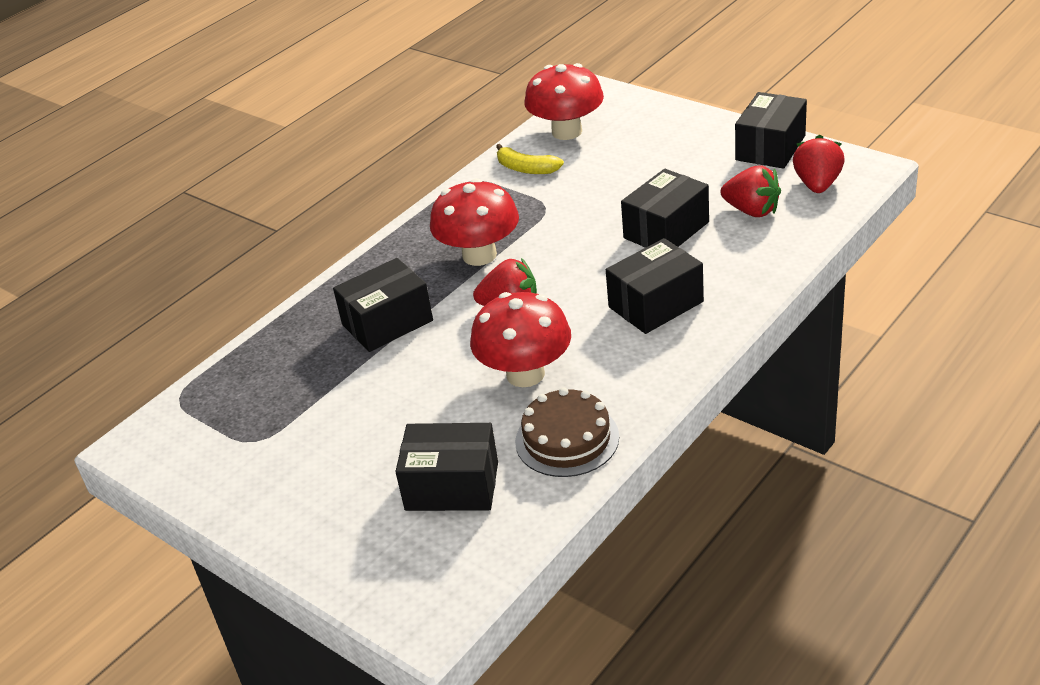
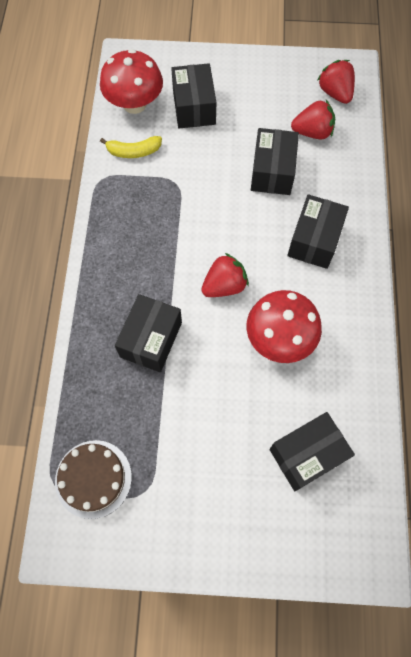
camera: 40 degrees left, 30 degrees up
(479, 255) = (165, 248): red mushroom -> none
(567, 439) = (346, 379): brown cake -> brown cake (93, 478)
(770, 148) = (283, 70): black box -> black box (194, 107)

